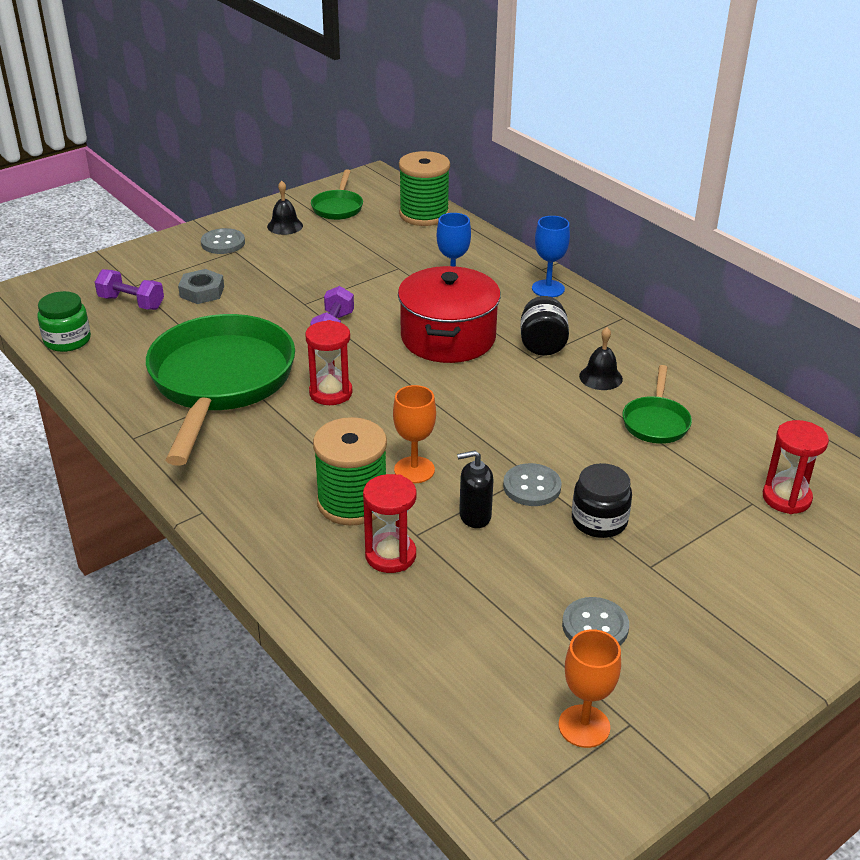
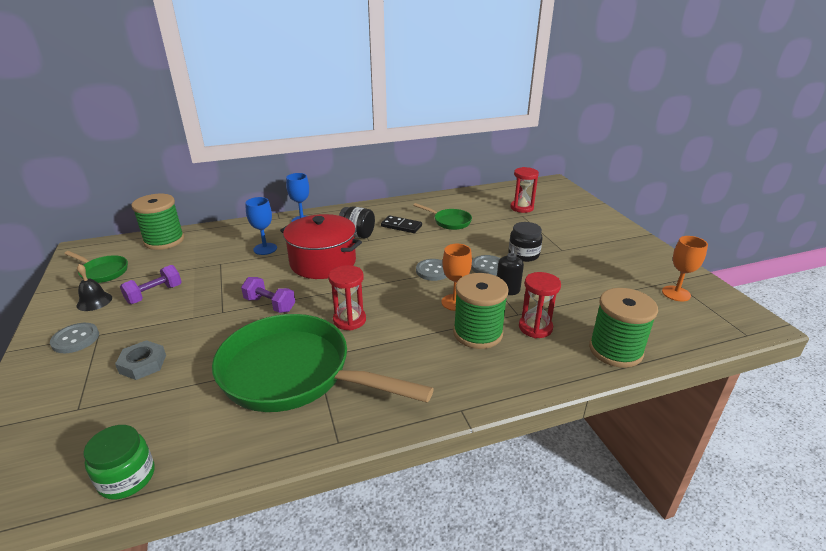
camera: 70 degrees left, 5 degrees down
(131, 303) = (108, 415): purple dumbbell -> purple dumbbell (154, 294)
(372, 644) = (615, 350): none -> green spool
(595, 626) = (604, 274): grey button -> grey button (433, 271)
(600, 377) = (401, 226): black bell -> black domino

